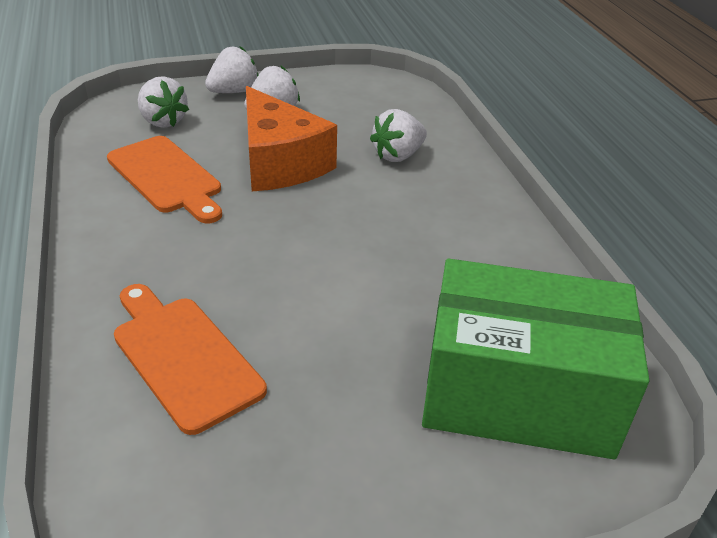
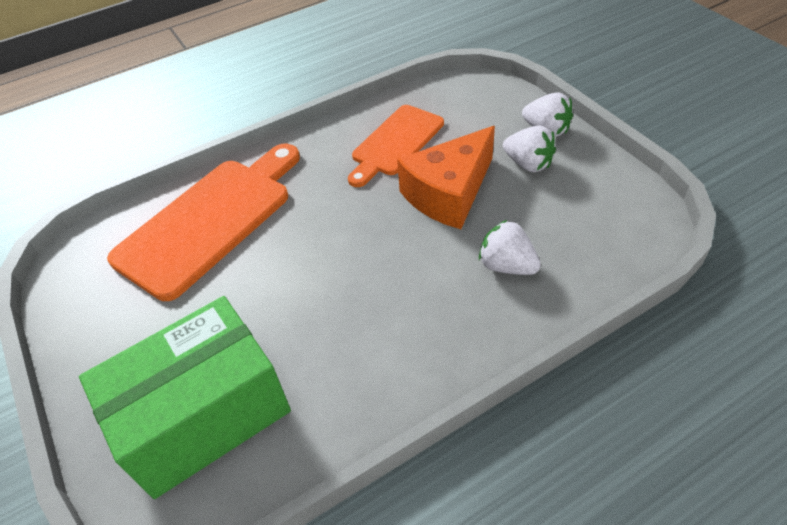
camera: 80 degrees right, 10 degrees up
(163, 121) = (471, 112): white strawberry -> none
(183, 357) = (210, 221): orange cutting board -> orange cutting board, size x1.60
(518, 393) = (204, 415): green box -> green box turned 60 degrees clockwise

